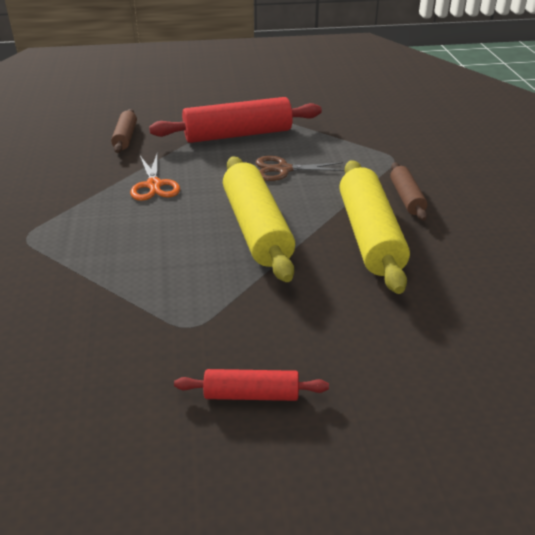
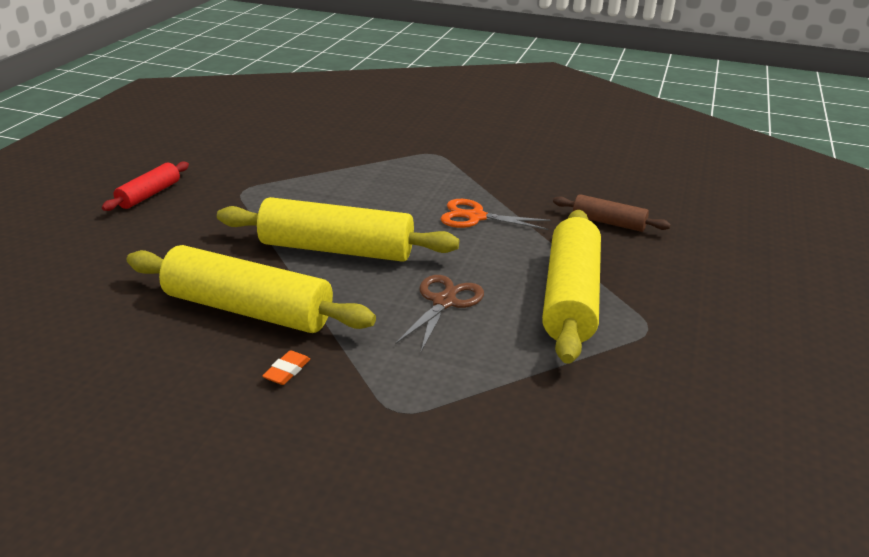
camera: 115 degrees right, 5 degrees down
(238, 135) = (570, 297): red rolling pin -> yellow rolling pin
(406, 198) = (287, 371): brown rolling pin -> orange eraser

